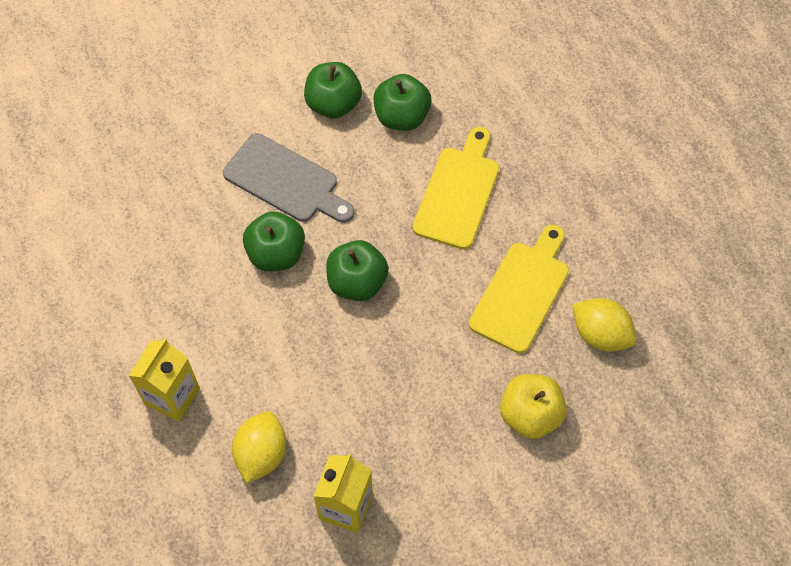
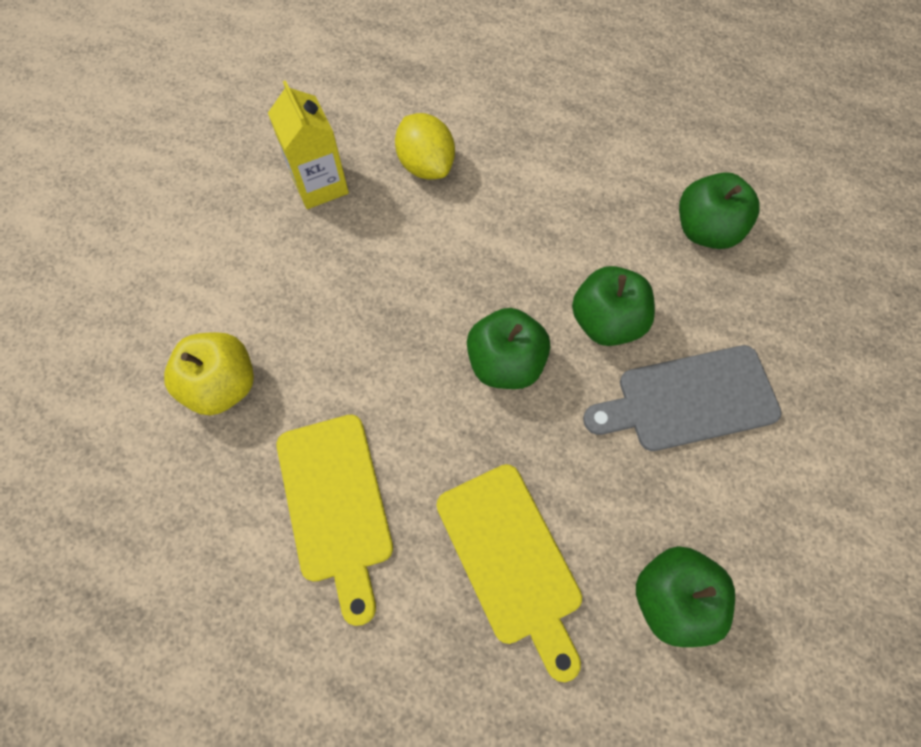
camera: 135 degrees right, 5 degrees up
(172, 396) = (542, 145): yellow carton -> none
(333, 104) = (757, 537): green apple -> green apple (706, 230)
(600, 334) = (212, 533): yellow lemon -> none

